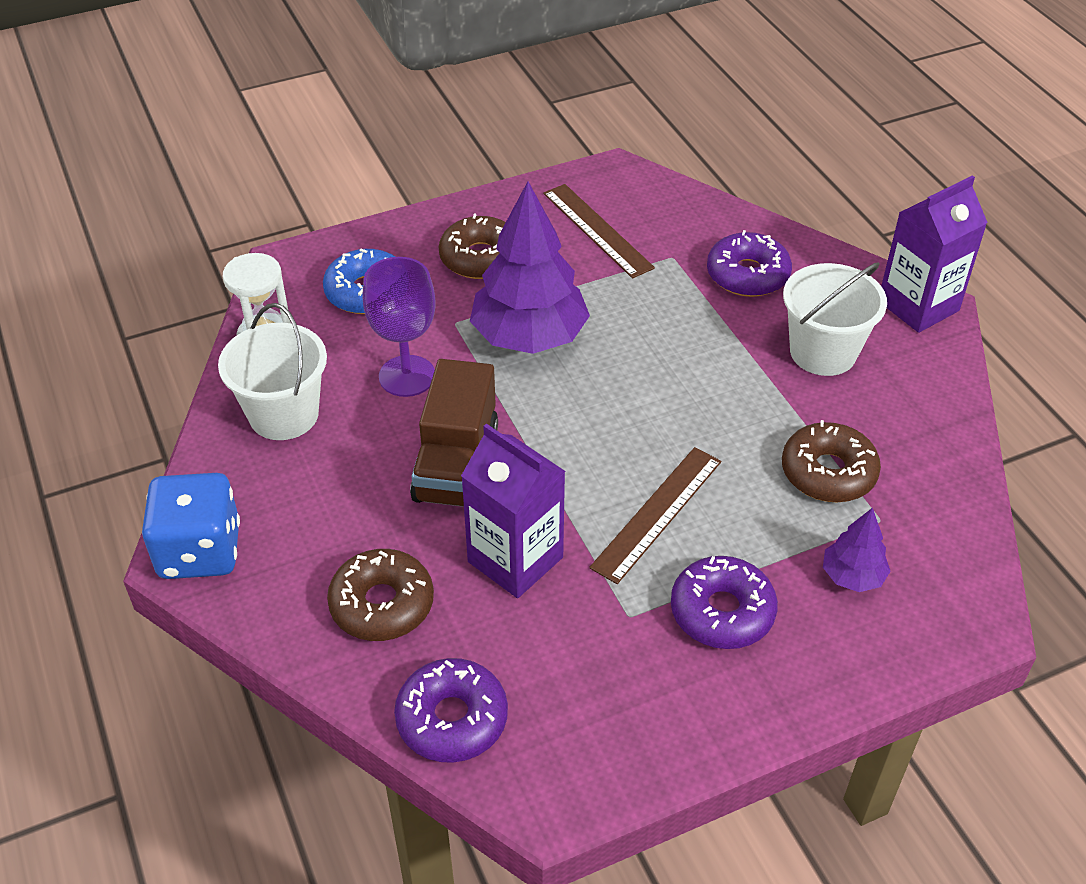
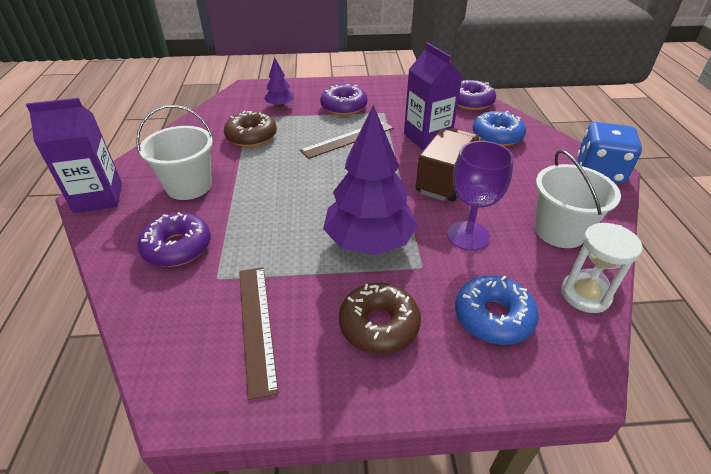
camera: 160 degrees left, 5 degrees down
(382, 604) = (497, 136): brown donut -> blue donut

